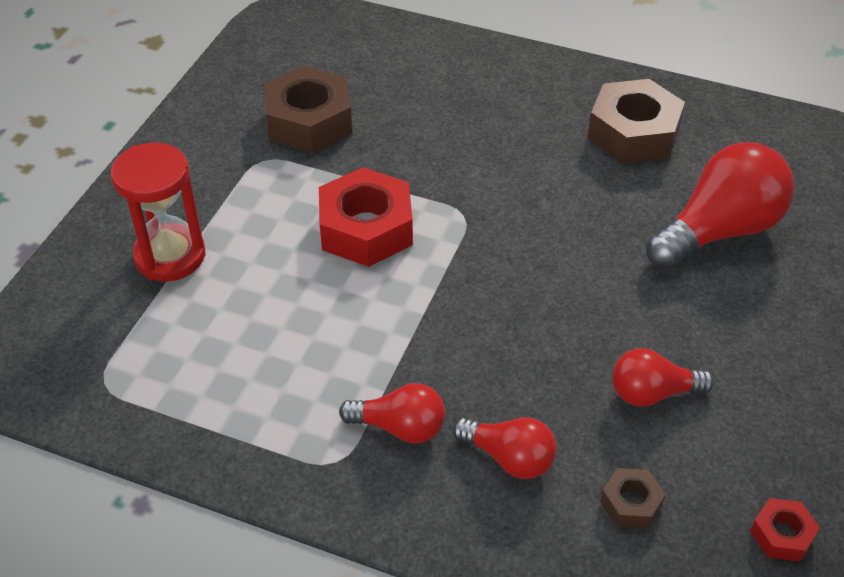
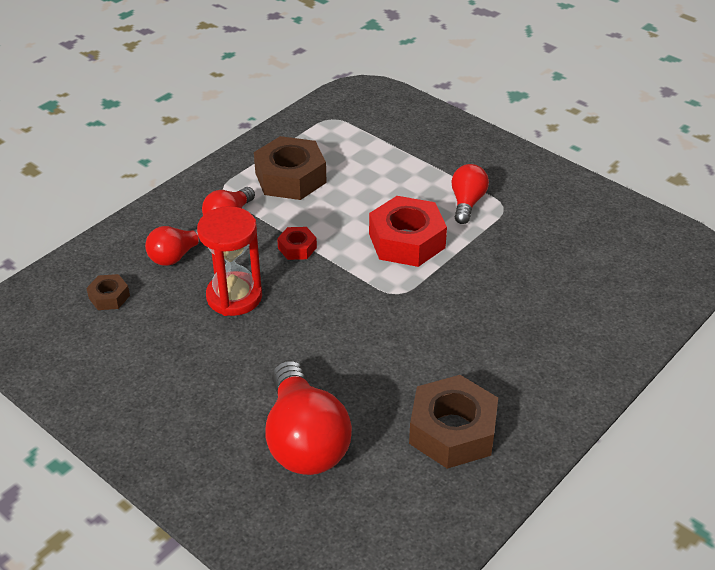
camera: 110 degrees right, 5 degrees down
(170, 256) = (423, 153): red hourglass -> red hourglass (234, 297)
(309, 121) = (541, 237): brown nut -> brown nut (290, 177)
(652, 393) = (178, 337): red light bulb -> red light bulb (467, 203)
(781, 535) = (37, 356): red nut -> red nut (297, 248)

